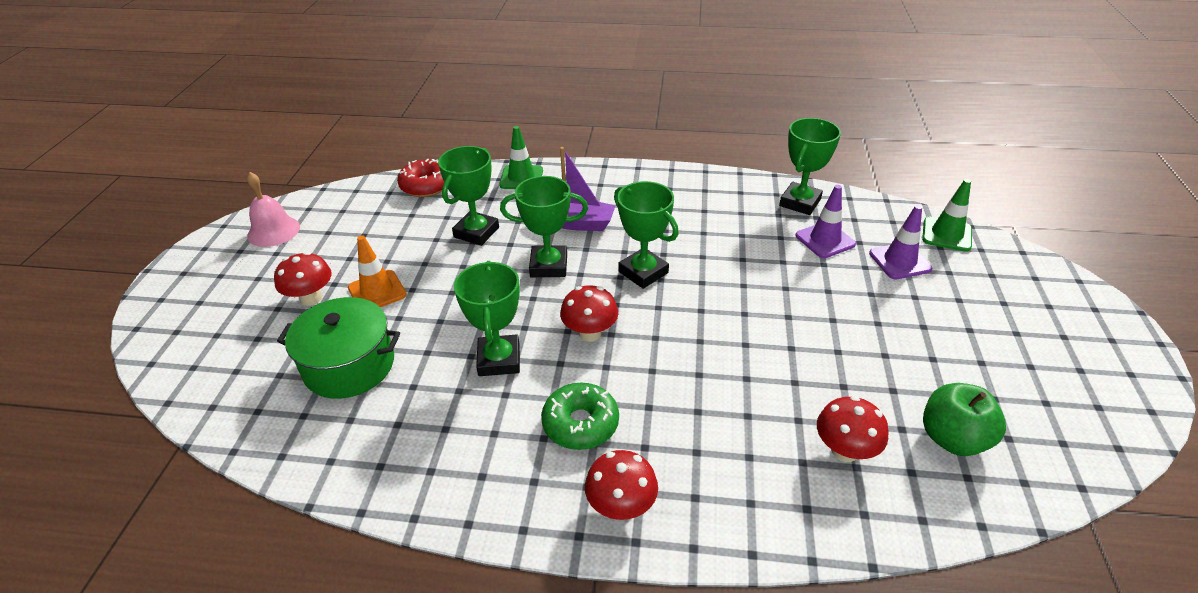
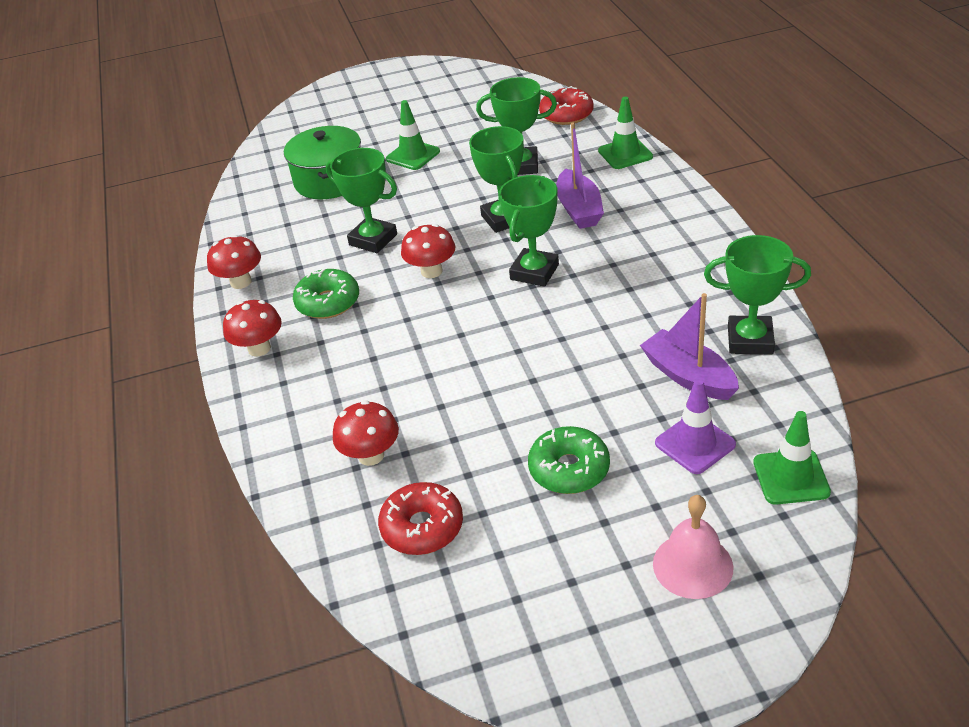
camera: 70 degrees right, 0 degrees up
(273, 231) = (449, 82): pink bell -> pink bell (692, 565)
(311, 298) = (386, 133): red mushroom -> red mushroom (241, 282)
(377, 291) = (413, 155): orange traffic cone -> green traffic cone
(499, 360) = (373, 239): green trophy -> green trophy turned 60 degrees clockwise
(825, 240) = (688, 376): purple traffic cone -> purple boat
(906, 329) = (569, 469): none -> green donut
(952, 438) = (422, 527): green apple -> red donut

